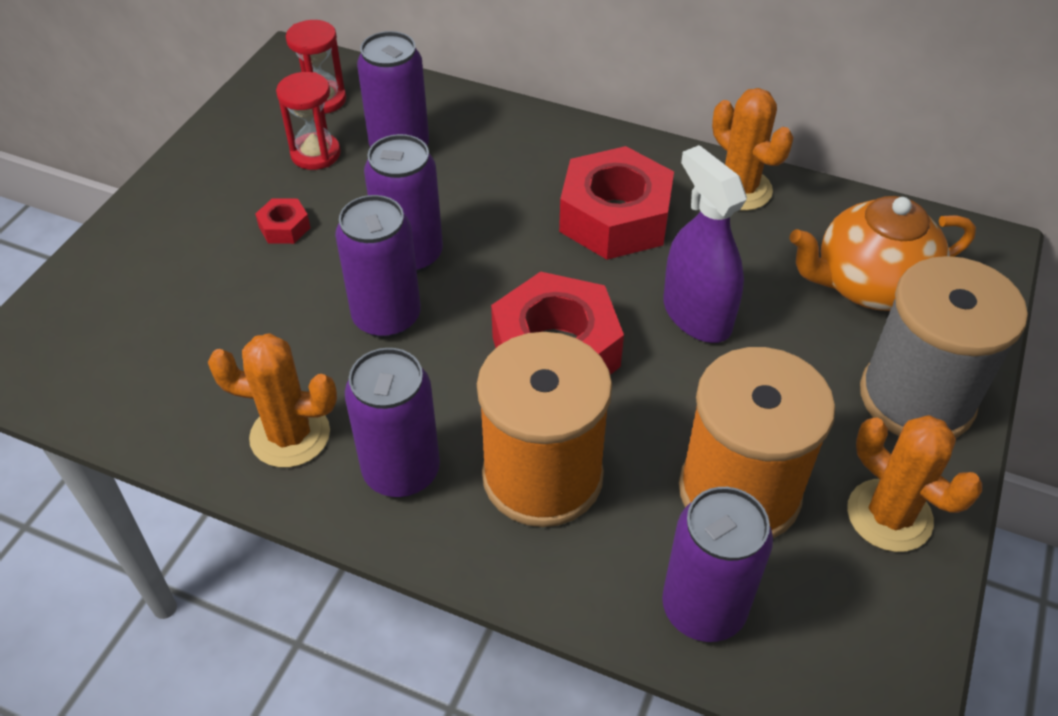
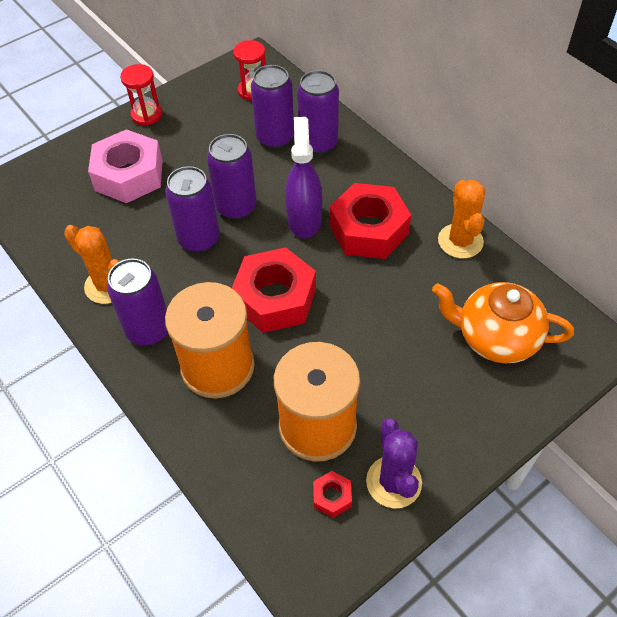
camera: 30 degrees right, 5 degrees up
(212, 271) = (129, 175): none -> pink nut
(284, 227) = (181, 164): red nut -> red nut (332, 497)
(315, 154) = (227, 124): red hourglass -> red hourglass (146, 115)
(697, 315) = (372, 311): purple spray bottle -> purple spray bottle (304, 220)
(703, 608) = (249, 480): purple can -> purple can (318, 143)
(889, 515) = (394, 482): orange cactus -> purple cactus
(916, 398) = (468, 421): grey spool -> none

